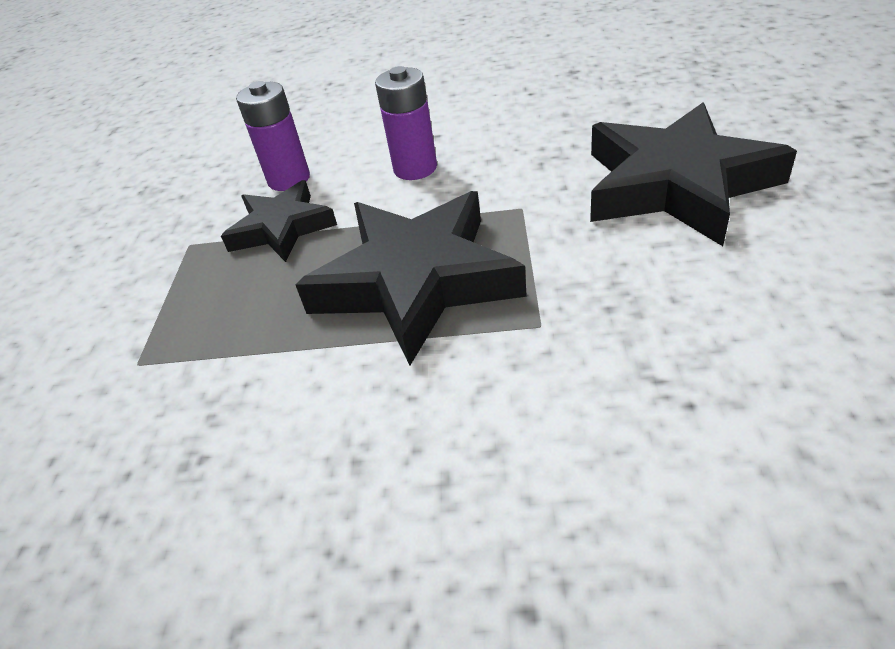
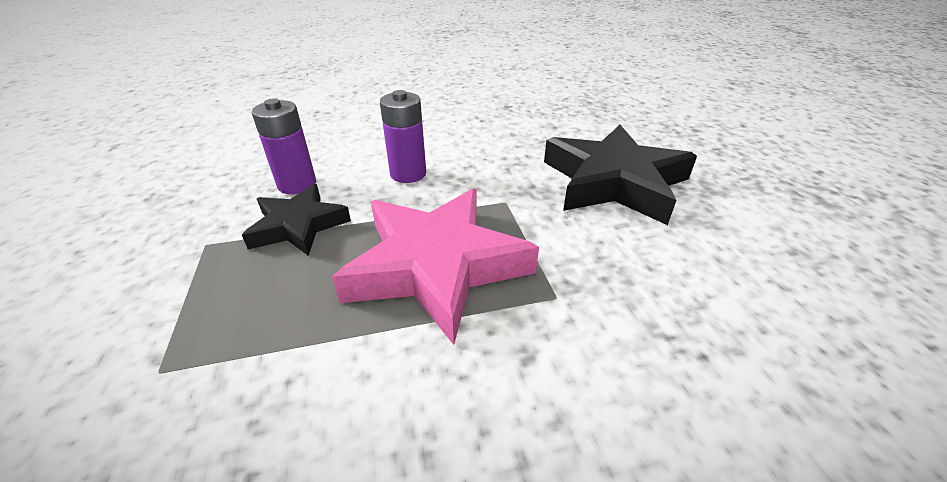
camera: 20 degrees left, 5 degrees down
(416, 281) = (437, 266): black star -> pink star

